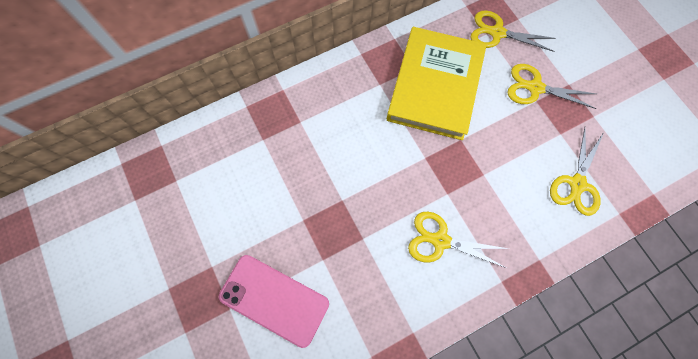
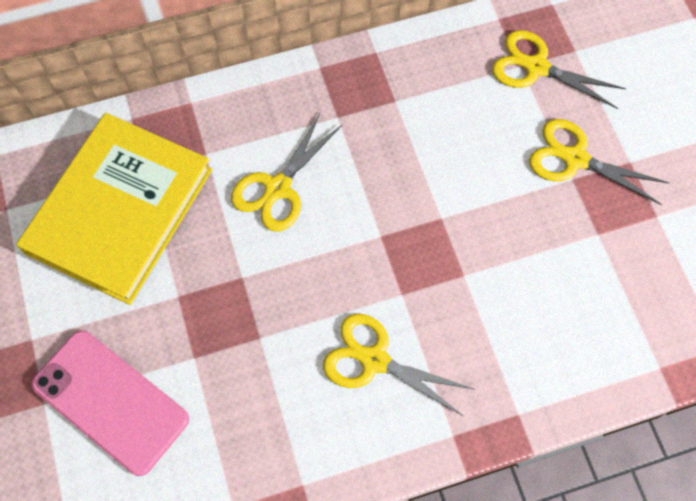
camera: 10 degrees right, 5 degrees down
(435, 86) = (421, 132): yellow book -> yellow book (120, 211)
(577, 184) = (604, 313): yellow scissors -> yellow scissors (277, 188)

